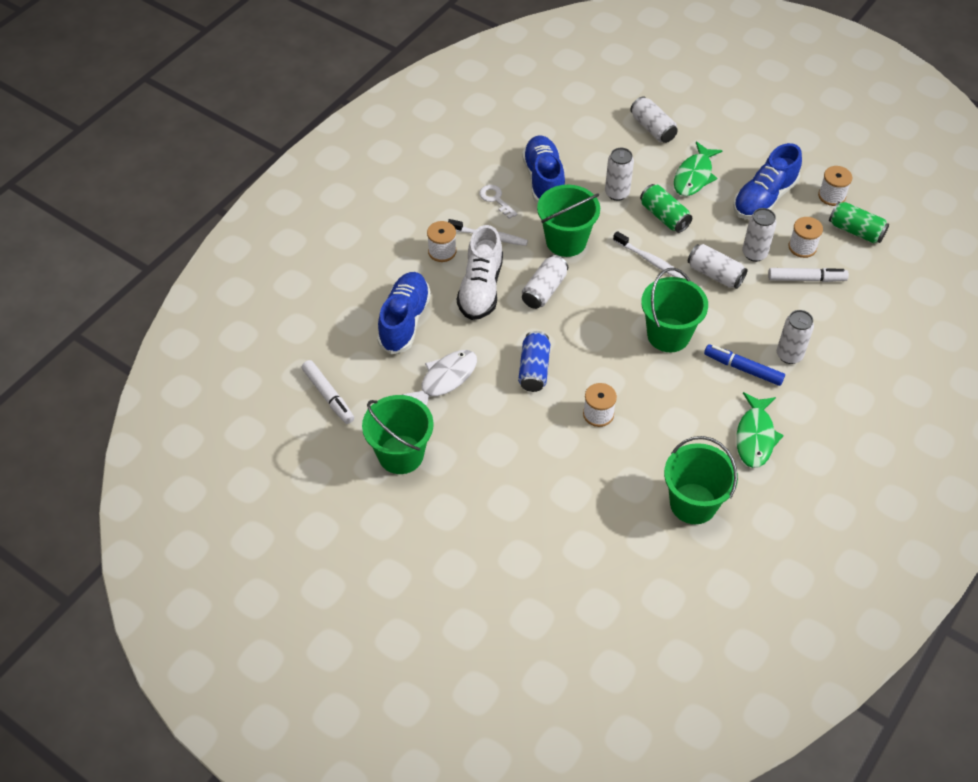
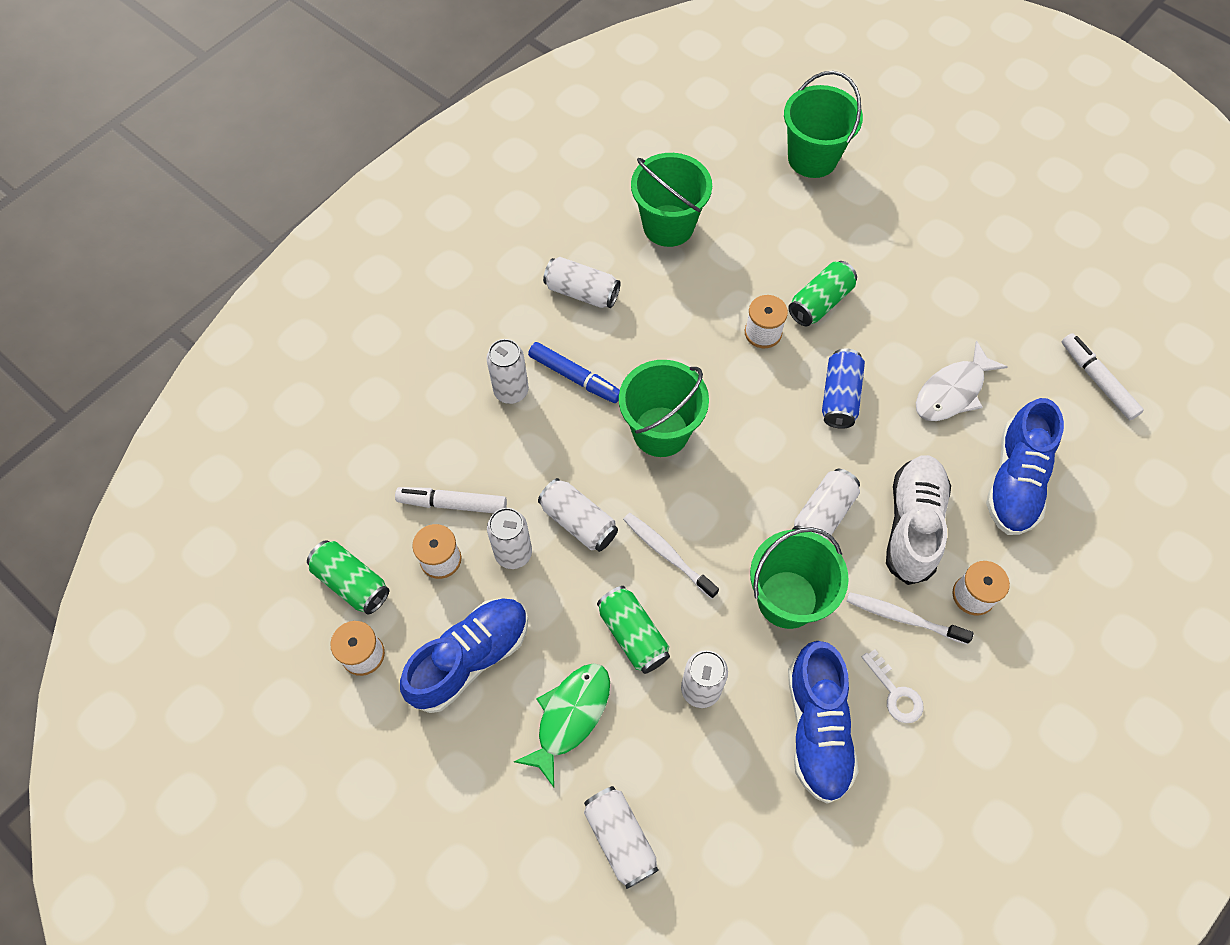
camera: 175 degrees left, 10 degrees up
(400, 454) = (997, 302): green bucket -> green bucket (812, 158)
(552, 443) = (820, 302): none -> green can
(755, 437) = (582, 292): green fish -> white can

